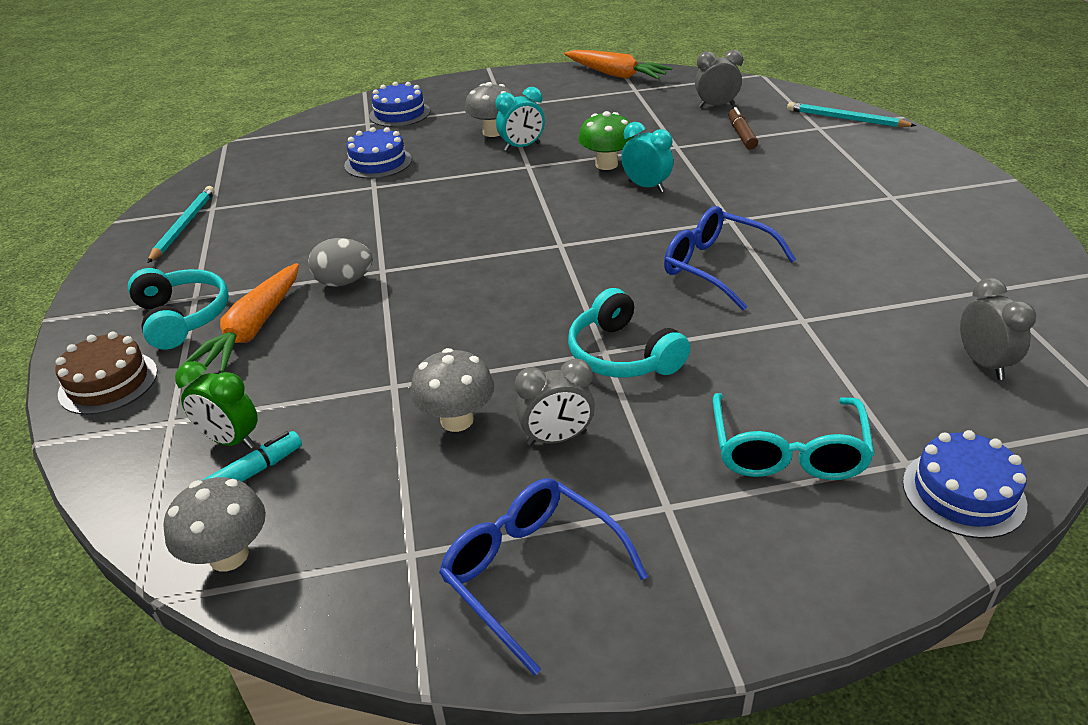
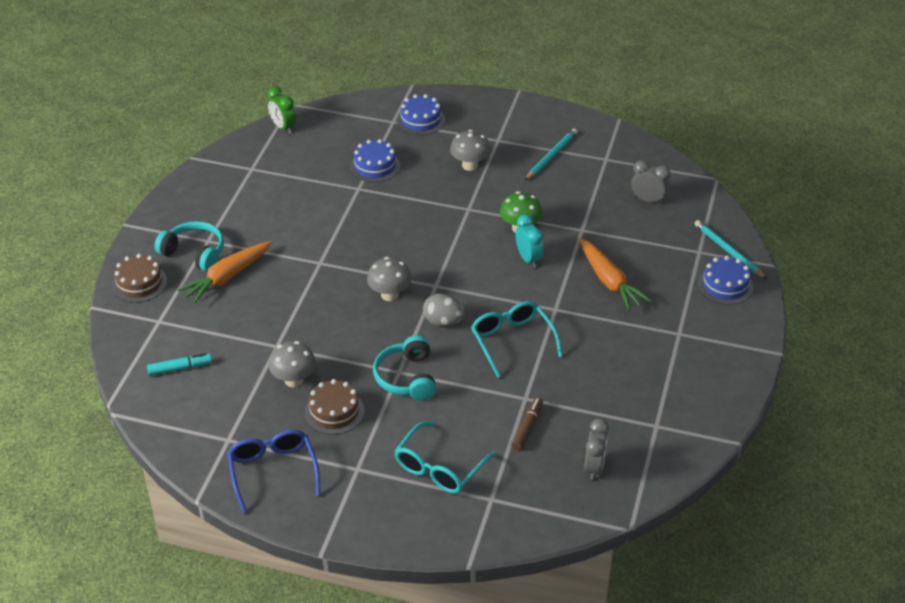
camera: 25 degrees right, 5 degrees up
(182, 318) = (194, 253): turquoise headphones -> turquoise headphones turned 60 degrees counterclockwise
(183, 226) = (228, 178): turquoise pencil -> turquoise pencil (551, 156)
(229, 556) = (151, 406): grey mushroom -> grey mushroom (390, 295)
(231, 440) = (181, 345): green clock -> green clock (283, 127)
(344, 282) = (293, 263): grey egg -> grey egg (443, 322)
(522, 147) = (478, 188): turquoise clock -> none
(556, 438) = (334, 411): grey clock -> brown cake
(616, 75) = (606, 136): orange carrot -> orange carrot (609, 281)
(716, 267) = (512, 341): blue glasses -> turquoise glasses
(741, 135) = (637, 236): brown marker -> brown marker (527, 427)
(963, 493) = (502, 525): blue cake -> blue cake (725, 285)

